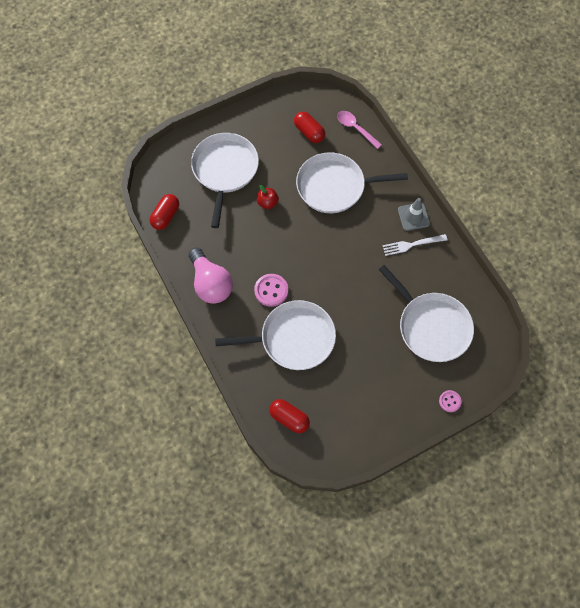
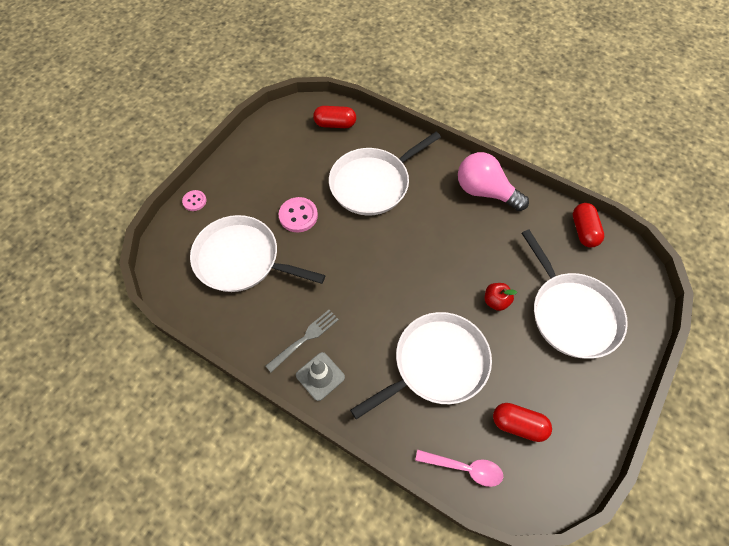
camera: 150 degrees right, 5 degrees down
(271, 290) = (423, 214): pink button -> pink button (298, 216)
(412, 244) = (304, 339): white fork -> grey fork

